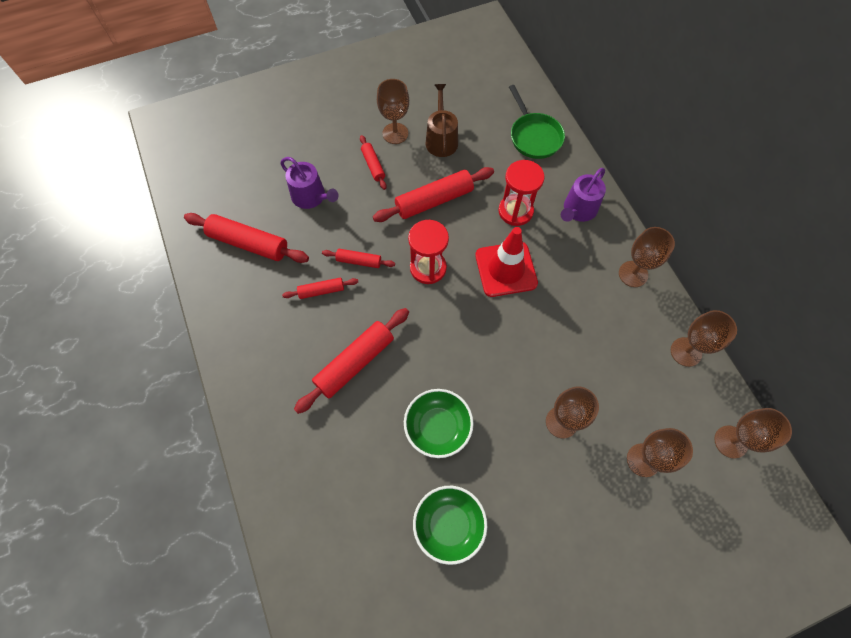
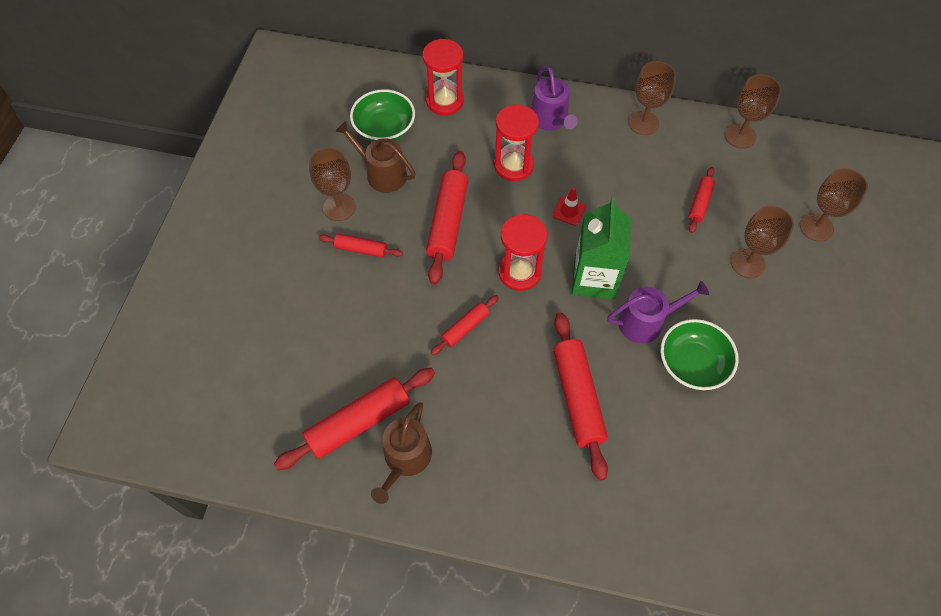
camera: 55 degrees left, 5 degrees down
(241, 285) = (405, 459): none -> brown watering can
(311, 197) = (350, 328): purple watering can -> purple watering can (646, 321)
(321, 291) = (473, 382): red rolling pin -> red rolling pin (700, 203)
(449, 525) = (792, 412): green bowl -> green bowl (384, 129)
(460, 319) = (594, 279): none -> green carton
(506, 269) = (569, 211): red traffic cone -> red traffic cone, size x0.46
(534, 136) = (444, 101): green pan -> red hourglass
(731, 441) = (835, 159): brown goblet -> none

